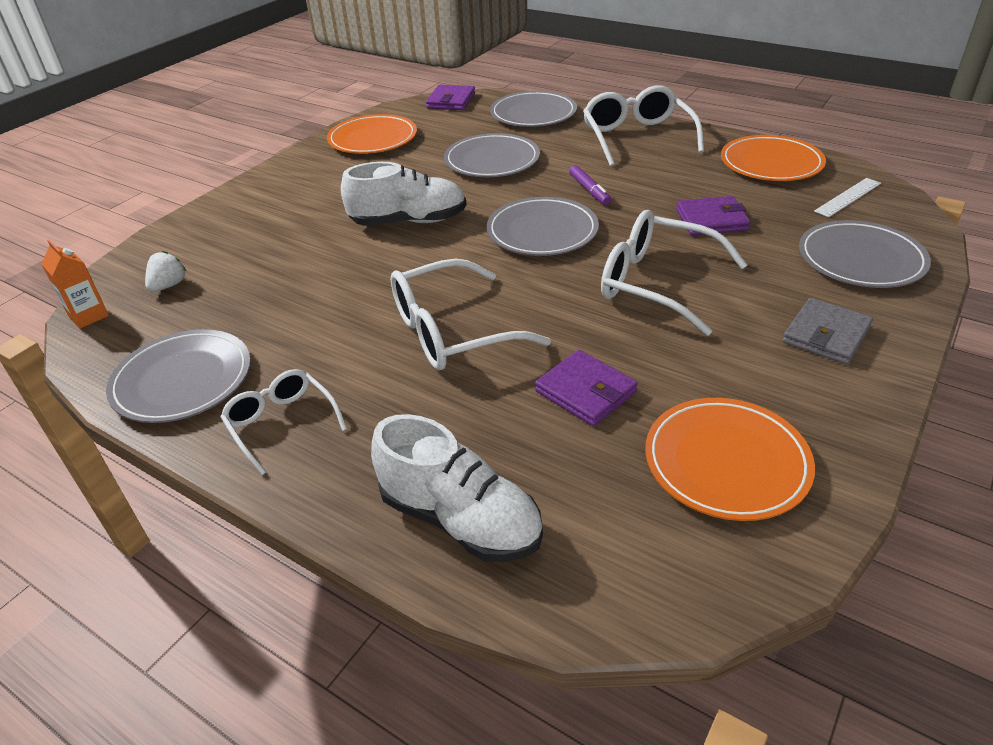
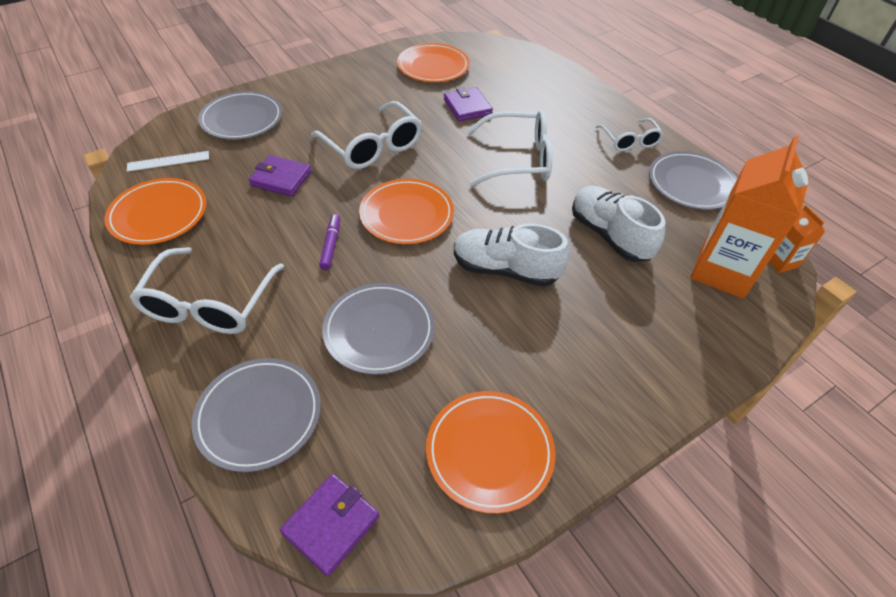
camera: 160 degrees left, 10 degrees up
(169, 286) = (722, 271): white strawberry -> orange carton
(460, 519) = (554, 82): white shoe -> white shoe (609, 235)
(542, 231) = (406, 215): grey plate -> orange plate
(826, 335) = (325, 92): grey wallet -> none

